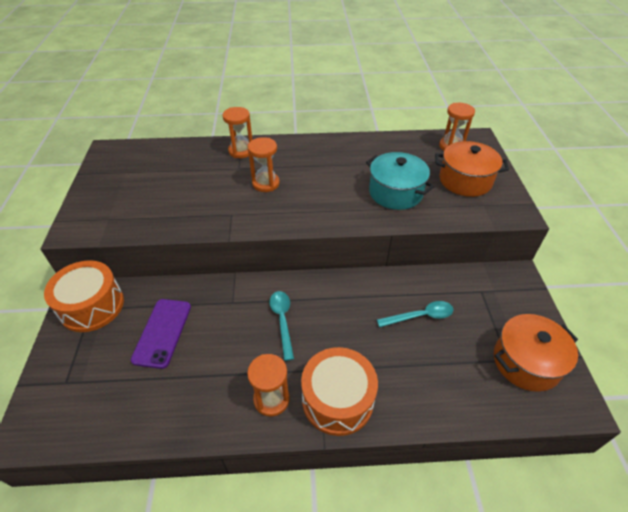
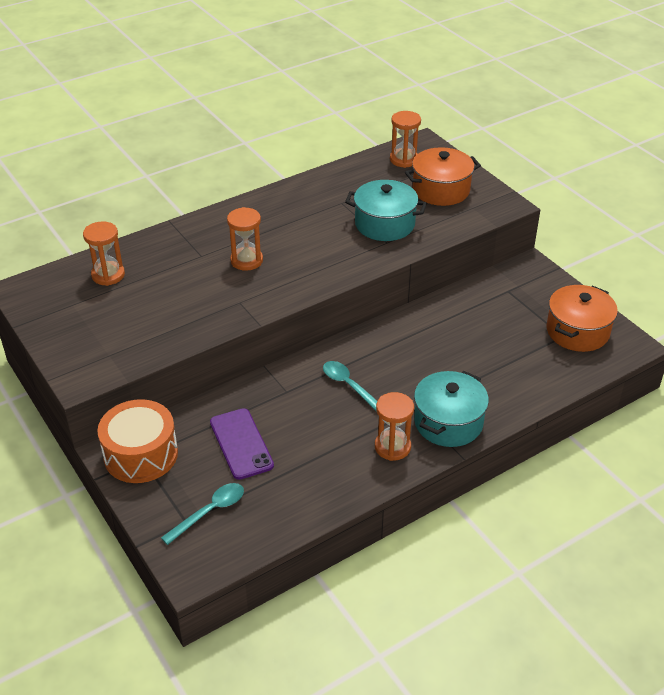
camera: 30 degrees left, 5 degrees down
(241, 151) = (185, 237): orange hourglass -> orange hourglass (108, 275)
(337, 399) = (448, 422): orange drum -> turquoise pot
(420, 316) = (470, 332): turquoise spoon -> turquoise spoon (209, 512)

